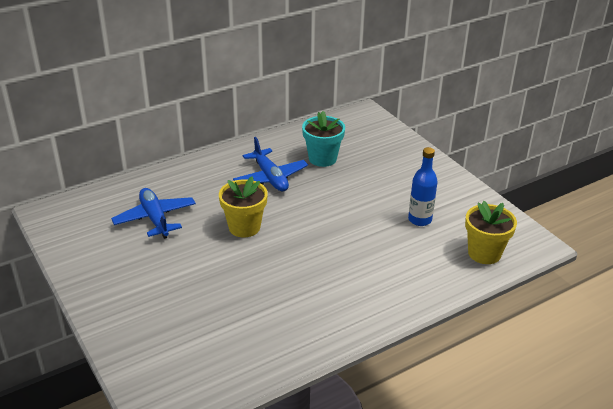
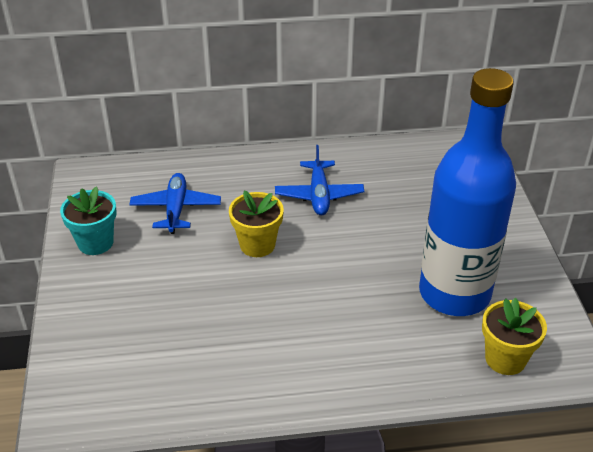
camera: 25 degrees right, 5 degrees up
(322, 158) = (389, 187): turquoise flower pot -> turquoise flower pot (95, 243)
(420, 220) = (454, 293): blue bottle -> blue bottle, size x2.50

